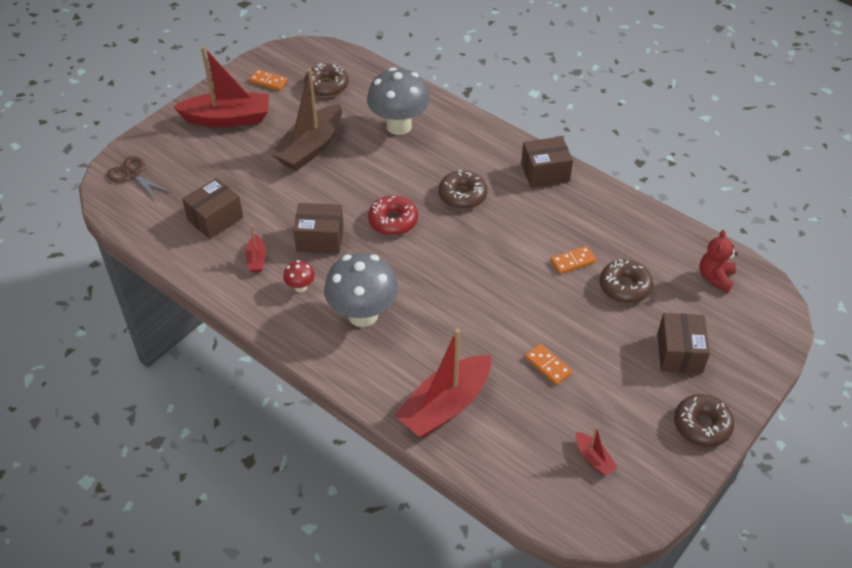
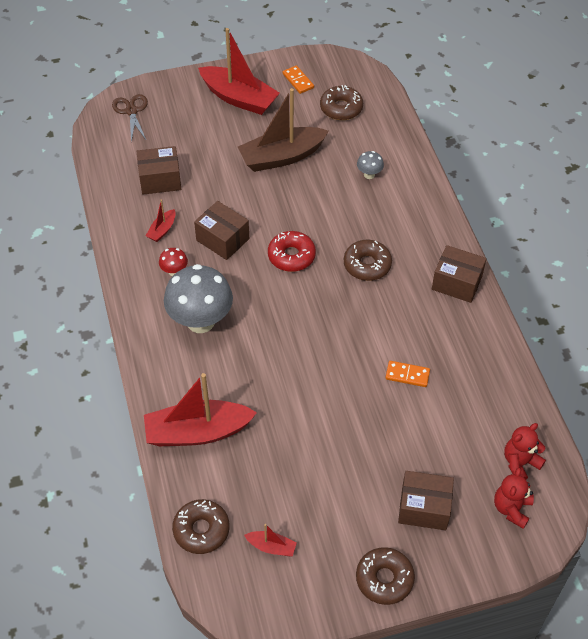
camera: 35 degrees right, 5 degrees up
(399, 126) = (369, 175): grey mushroom -> grey mushroom, size x0.44
(548, 365) = (305, 450): orange domino -> none
(593, 458) = (271, 547): red boat -> red boat turned 75 degrees counterclockwise
(625, 287) = (431, 423): brown donut -> brown donut (201, 530)
(679, 353) = (424, 508): brown box -> brown box turned 60 degrees clockwise
(741, 314) = (511, 508): none -> red teddy bear

